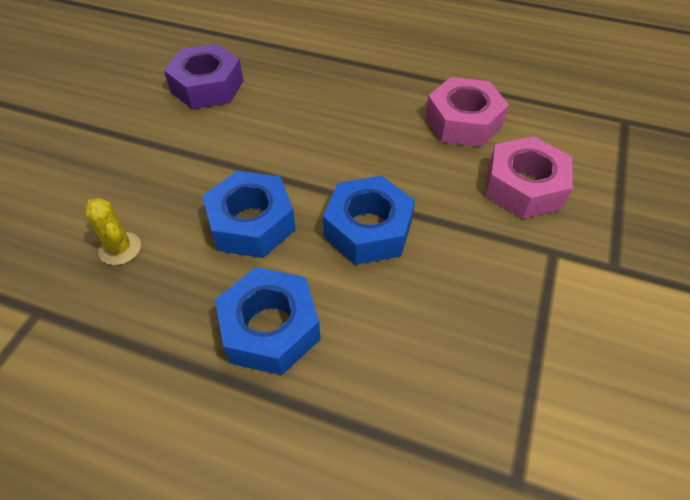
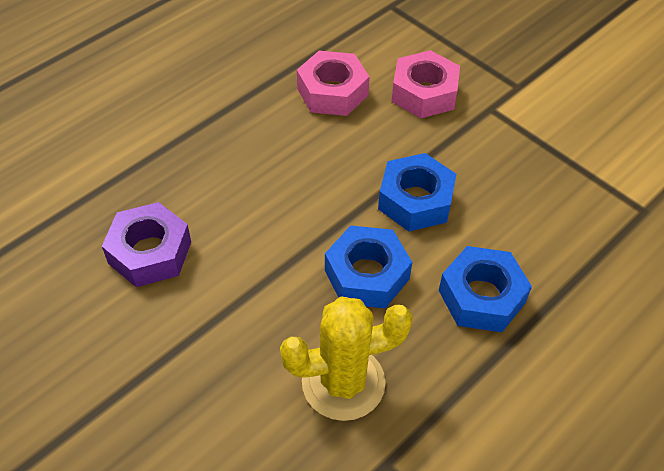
camera: 65 degrees left, 0 degrees up
(120, 248) = (343, 382): yellow cactus -> yellow cactus, size x2.01

